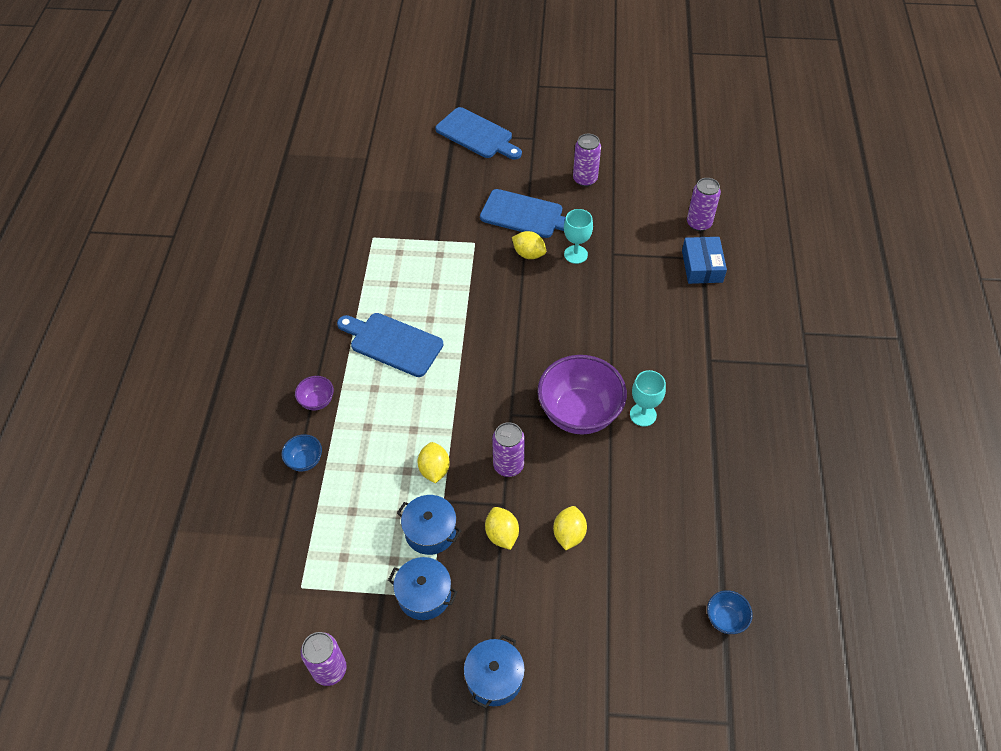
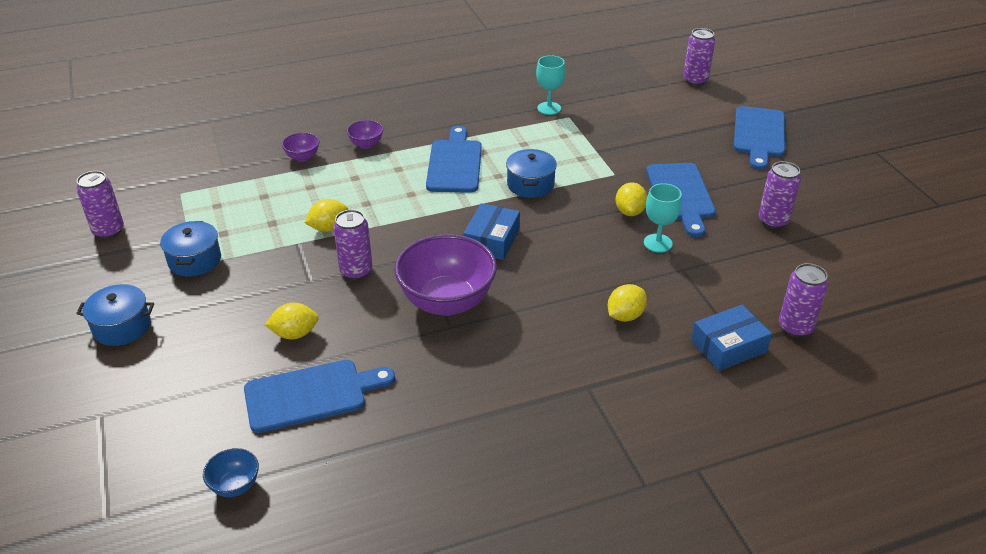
camera: 65 degrees right, 15 degrees down
(305, 461) = (302, 157): blue bowl -> purple bowl
(375, 134) = (695, 80): none -> purple can
(430, 531) = (261, 245): blue pot -> blue pot (530, 184)
(502, 534) = (276, 289): yellow lemon -> yellow lemon (625, 316)
(517, 355) = (492, 240): none -> blue box
(643, 415) = (473, 350): turquoise goblet -> turquoise goblet (549, 108)
(647, 540) = (311, 395): none -> blue cutting board

